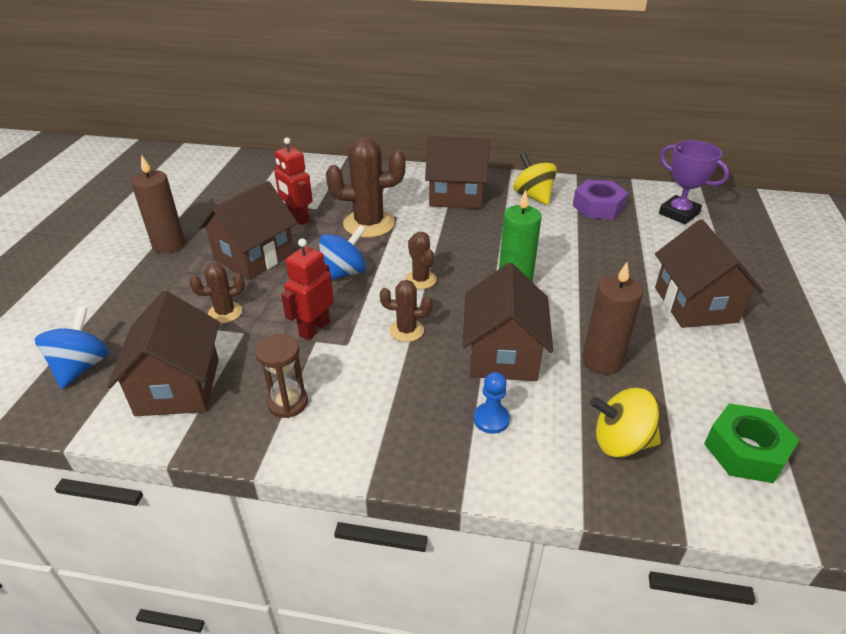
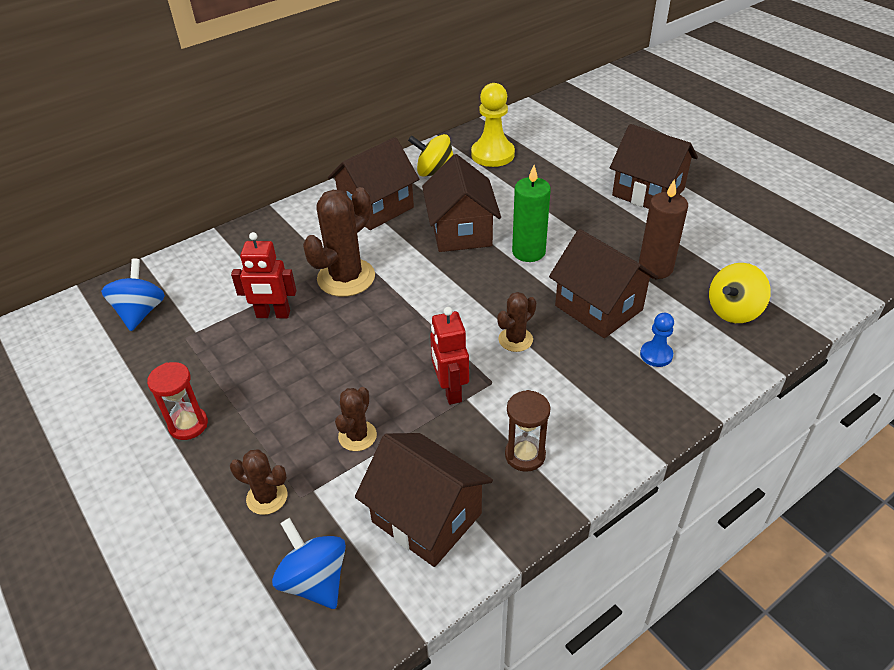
camera: 45 degrees left, 5 degrees up
(169, 245) = (188, 425): brown candle -> red hourglass
(254, 256) = (295, 374): brown house -> brown house (461, 231)
(343, 273) = (396, 332): blue spinning top -> blue spinning top (140, 312)
(420, 280) = (463, 295): brown cactus -> brown cactus (267, 497)
(598, 207) = (492, 154): purple nut -> yellow pawn
(679, 213) = (549, 129): purple trophy -> none
(746, 451) = (787, 267): green nut -> none

